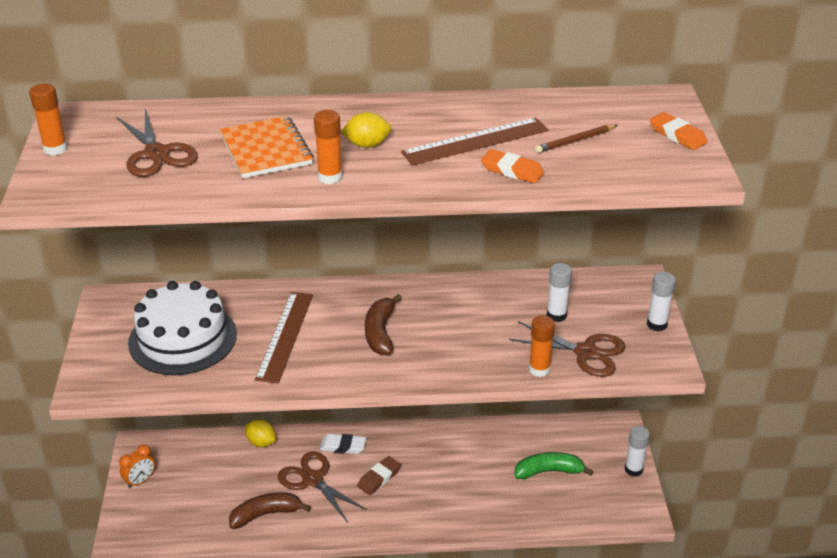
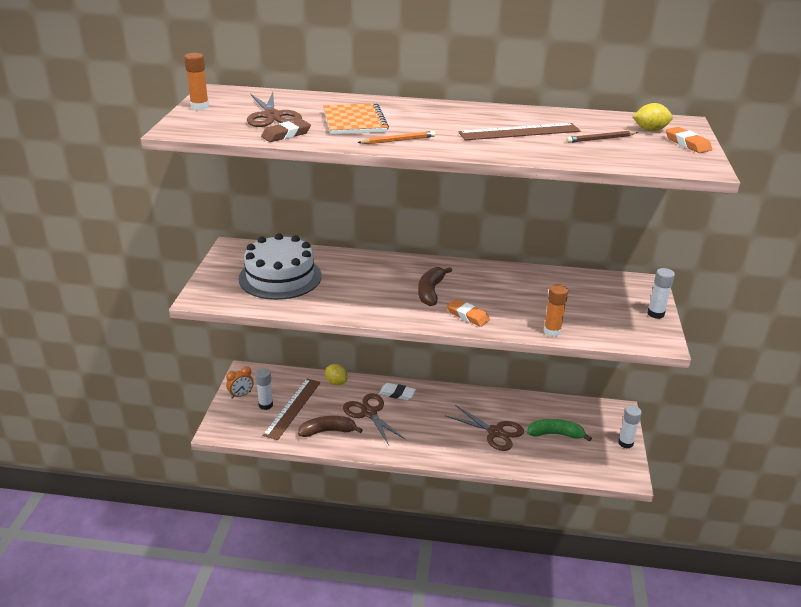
camera: 10 degrees right, 5 degrees down
(285, 336) = (357, 285): brown ruler -> brown ruler (292, 408)
(330, 177) = (398, 140): orange glue stick -> orange pencil
(367, 145) = (433, 126): yellow lemon -> yellow lemon (650, 130)
(379, 478) = (420, 419): brown eraser -> brown eraser (286, 134)
(512, 170) = (544, 150): orange eraser -> orange eraser (467, 315)
(556, 315) = (573, 298): white glue stick -> white glue stick (265, 405)
(585, 352) = (593, 325): brown scissors -> brown scissors (495, 432)

